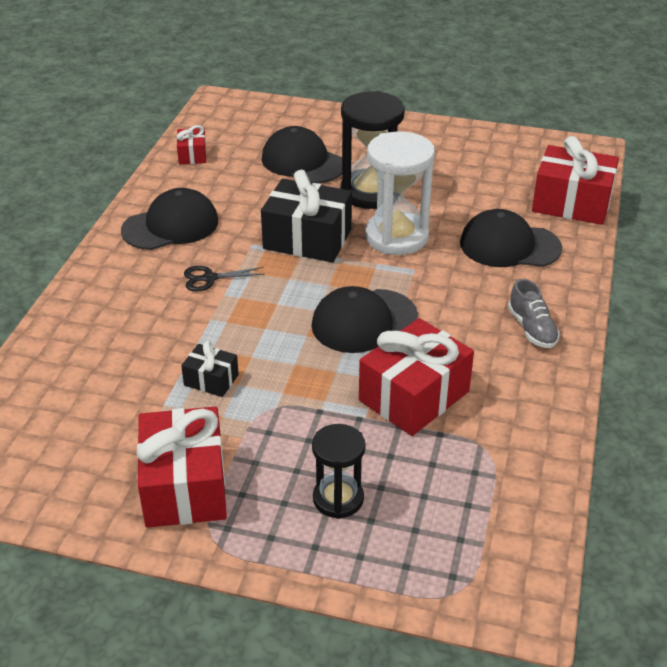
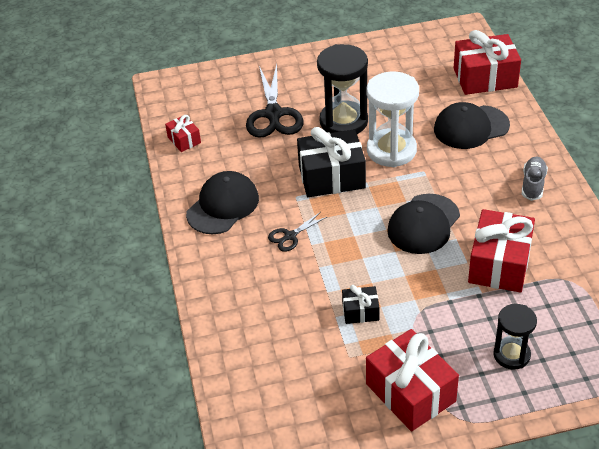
camera: 25 degrees left, 5 degrees up
(303, 162) = (273, 114): black cap -> black scissors
(532, 329) = (533, 184): grey shoe -> grey shoe turned 120 degrees counterclockwise

